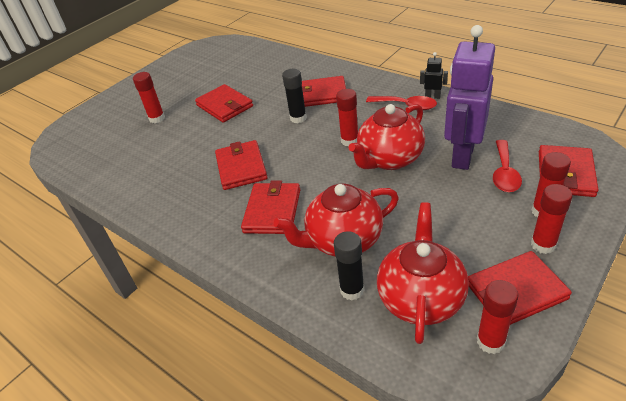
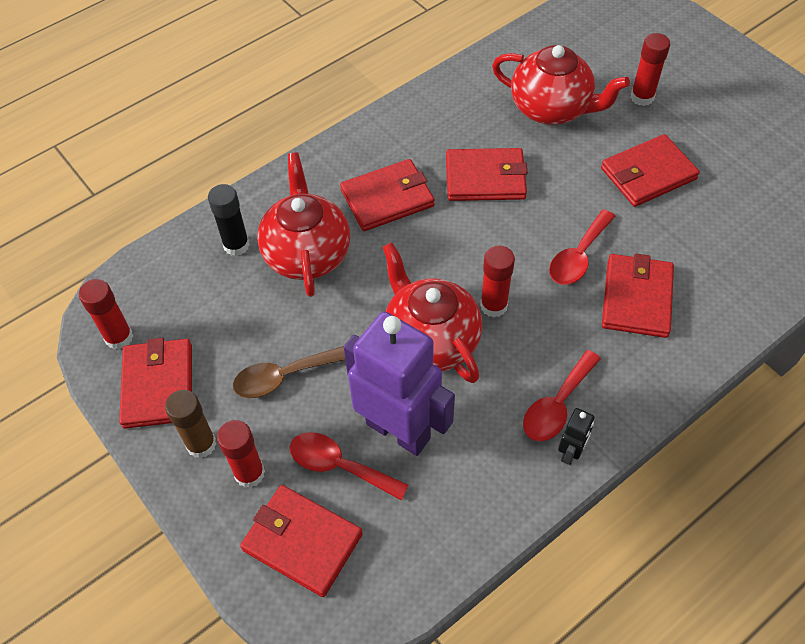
camera: 100 degrees right, 15 degrees up
(272, 211) = (387, 198): red wallet -> red wallet turned 45 degrees counterclockwise
(298, 118) = (578, 256): black glue stick -> red spoon
(421, 298) = (196, 299): red teapot -> red teapot (551, 109)
(459, 219) = (283, 377): none -> brown spoon
(543, 245) = (201, 444): red glue stick -> brown glue stick

